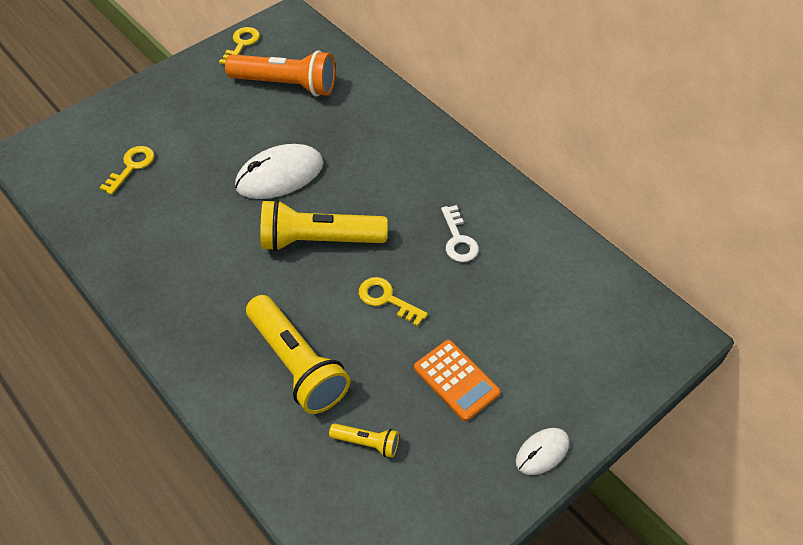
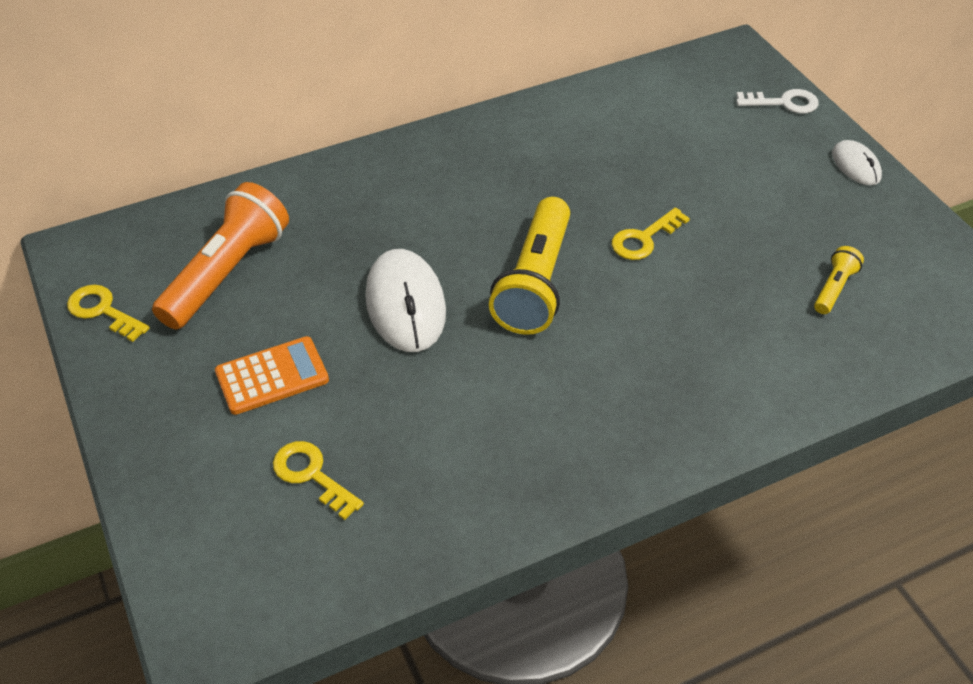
camera: 75 degrees left, 5 degrees down
(297, 364) = (720, 331): yellow flashlight -> none
(456, 380) = (764, 206): orange calculator -> orange calculator (272, 376)
(458, 239) = (573, 165): white key -> white key (783, 103)

